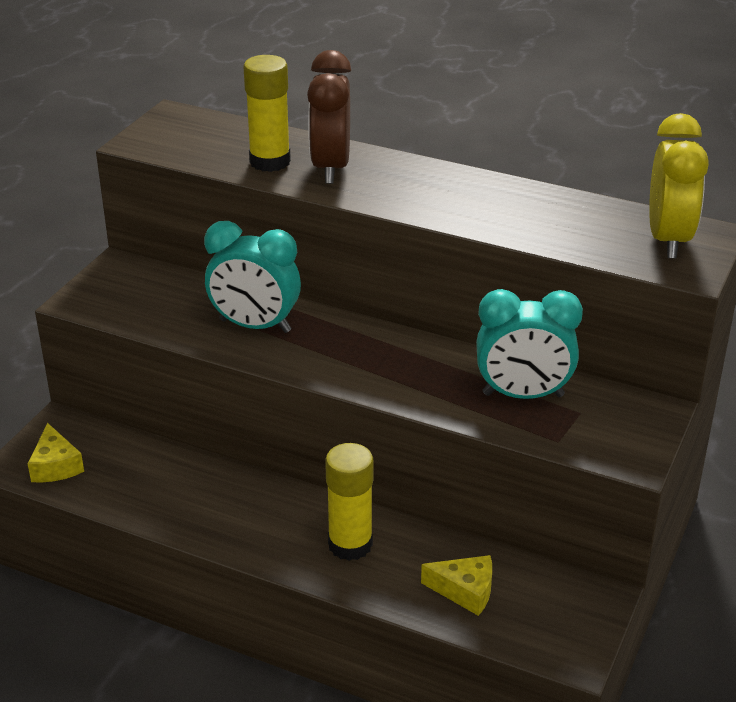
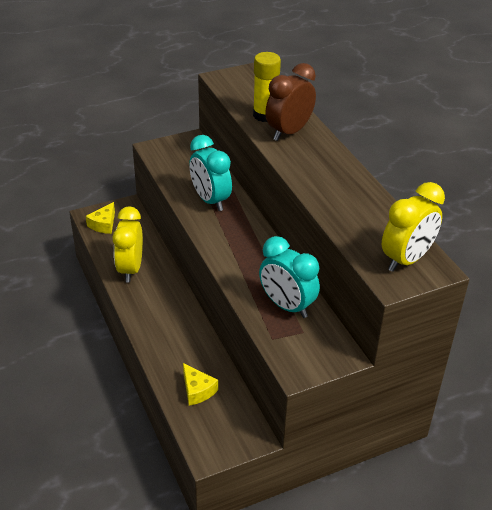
camera: 40 degrees right, 5 degrees up
(176, 500) = (130, 269): none -> yellow clock
(350, 544) = (175, 335): yellow glue stick -> none

